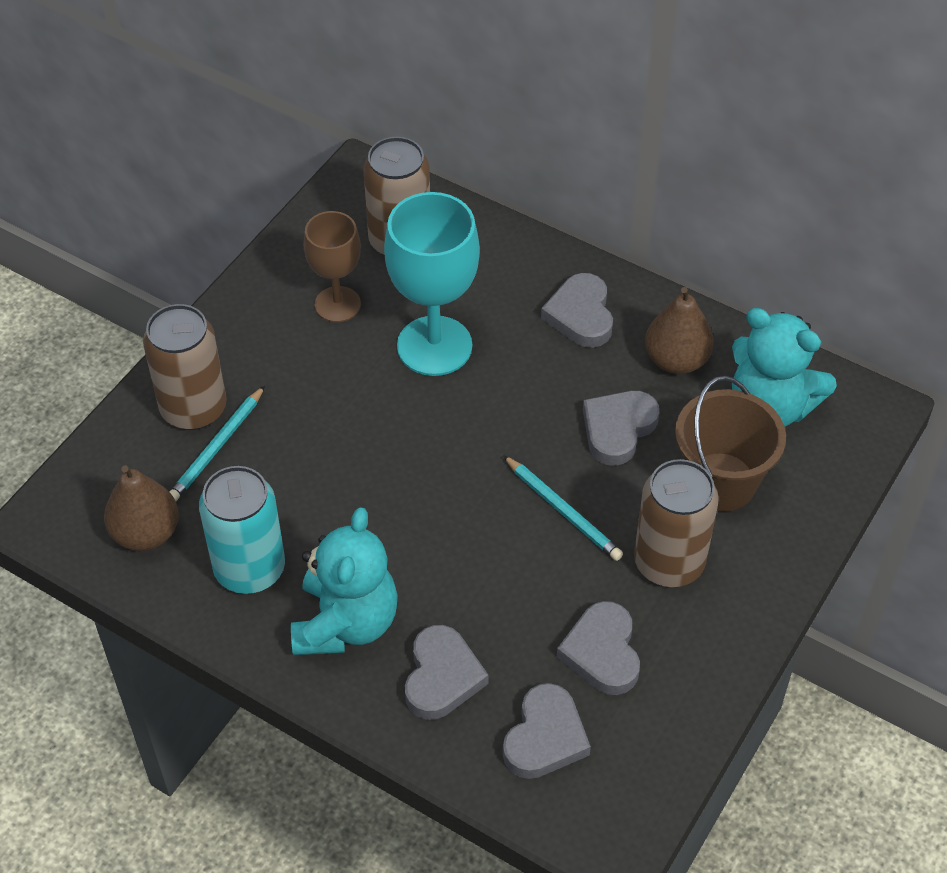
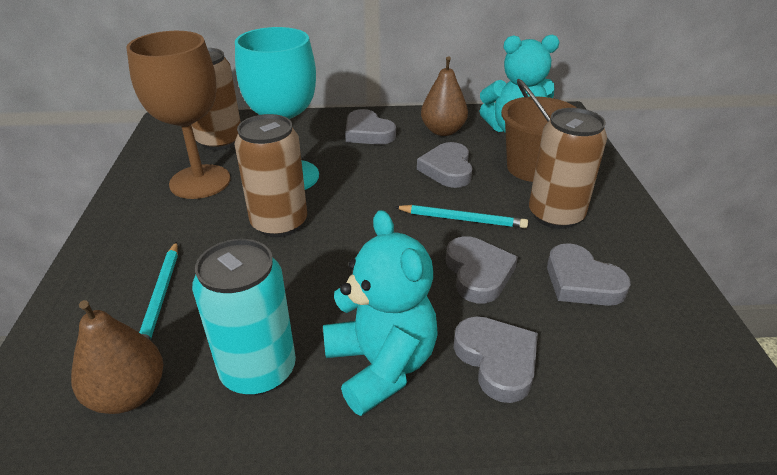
camera: 35 degrees left, 15 degrees down
(193, 408) = (120, 282): brown can -> brown can (279, 223)
(337, 304) = (200, 182): brown goblet -> brown goblet, size x1.60
(545, 737) = (616, 357): grey heart -> grey heart (478, 273)

